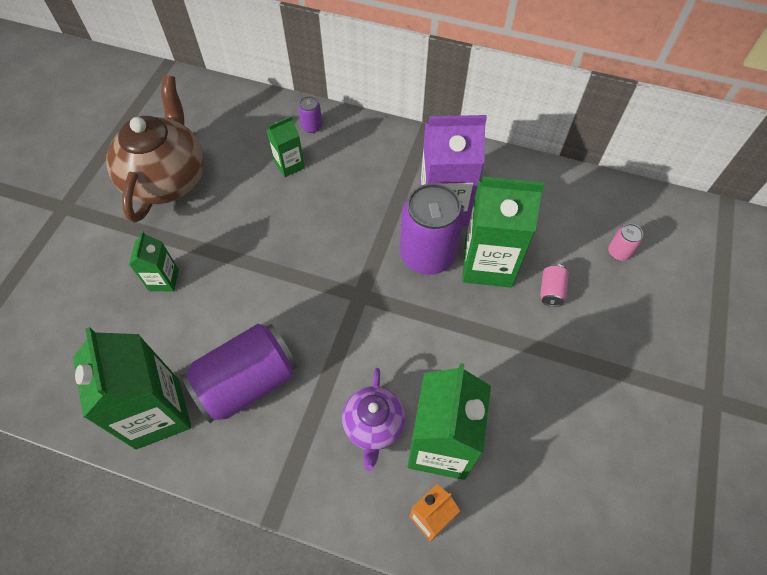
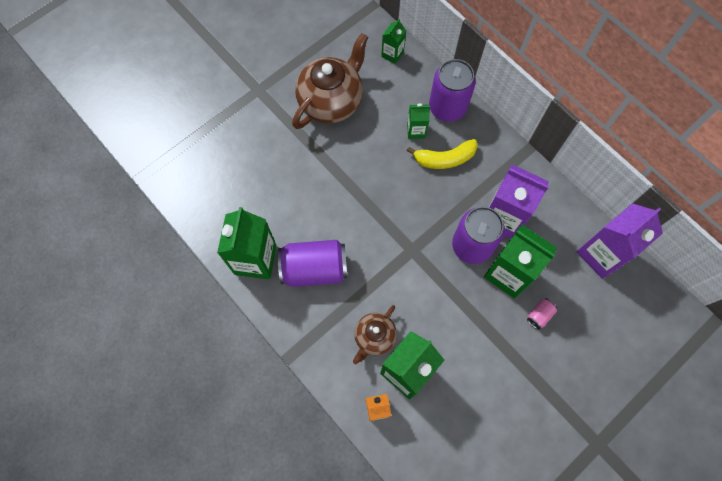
camera: 30 degrees right, 10 degrees up
(164, 280) = (296, 174): green carton -> green carton (392, 54)
(312, 126) = (447, 107): purple can -> purple can, size x2.34
(340, 179) = (444, 159): none -> yellow banana
(374, 426) = (374, 337): purple teapot -> brown teapot
(571, 194) = (601, 254): none -> purple carton
(618, 252) = (605, 314): pink can -> none

